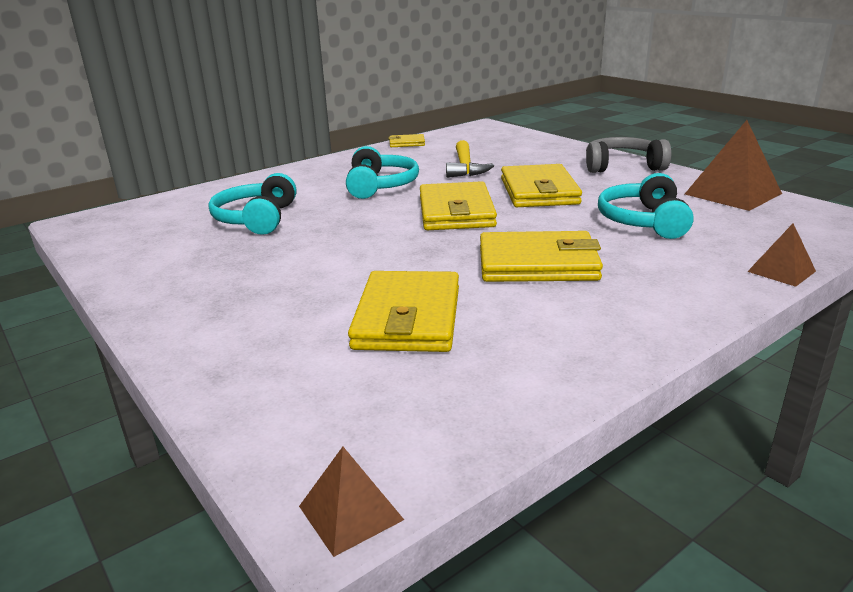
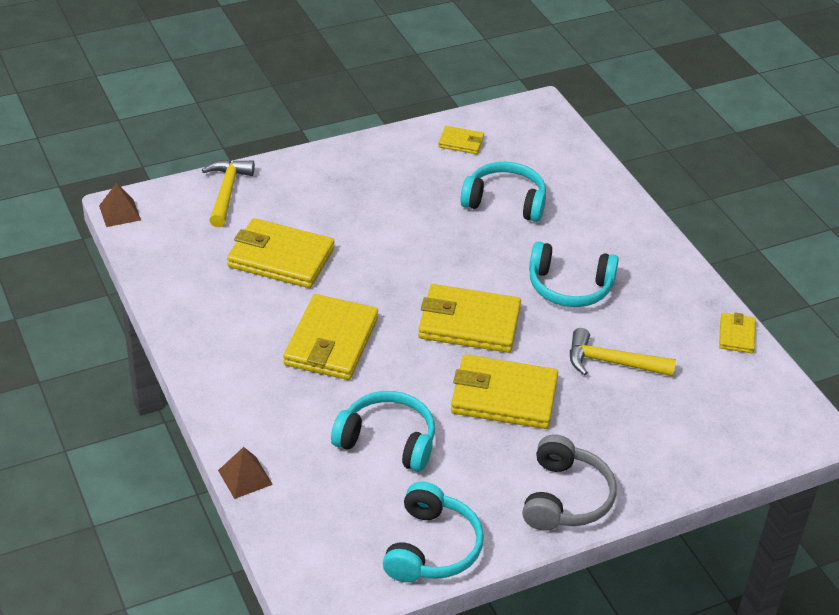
camera: 100 degrees right, 15 degrees up
(139, 250) = (461, 142): none -> yellow wallet
(259, 394) = (227, 192): none -> yellow hammer
(732, 193) = (432, 548): brown pyramid -> turquoise headphones

